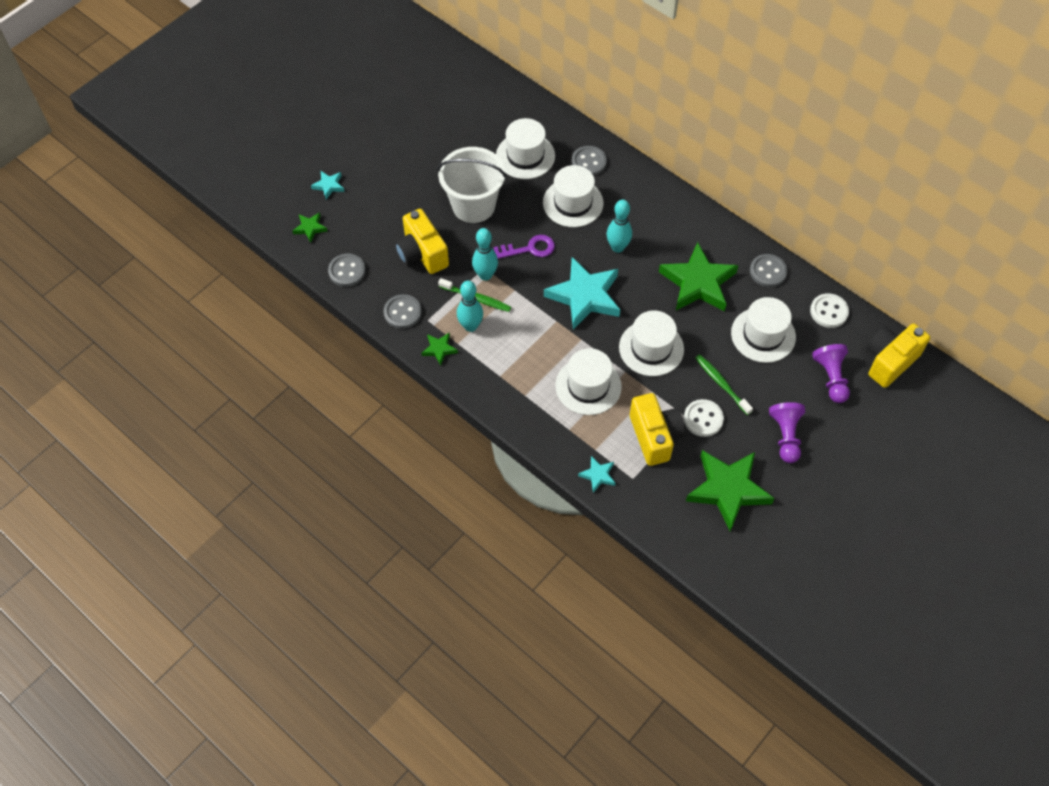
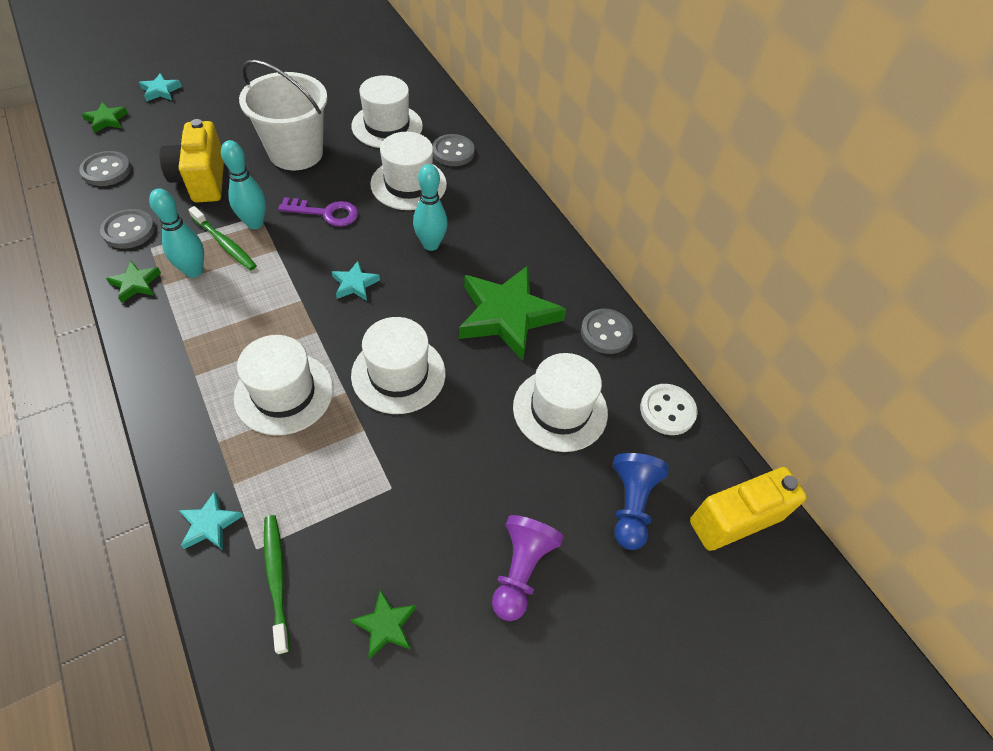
camera: 15 degrees right, 5 degrees down
(584, 296) = (355, 284): turquoise star -> turquoise star, size x0.45
(655, 436) = (328, 497): yellow camera -> none
(703, 419) = (412, 497): white button -> none
(721, 384) = (466, 456): green toothbrush -> green toothbrush (277, 579)
(728, 489) = (386, 625): green star -> green star, size x0.45
(831, 378) = (631, 505): purple pawn -> blue pawn

